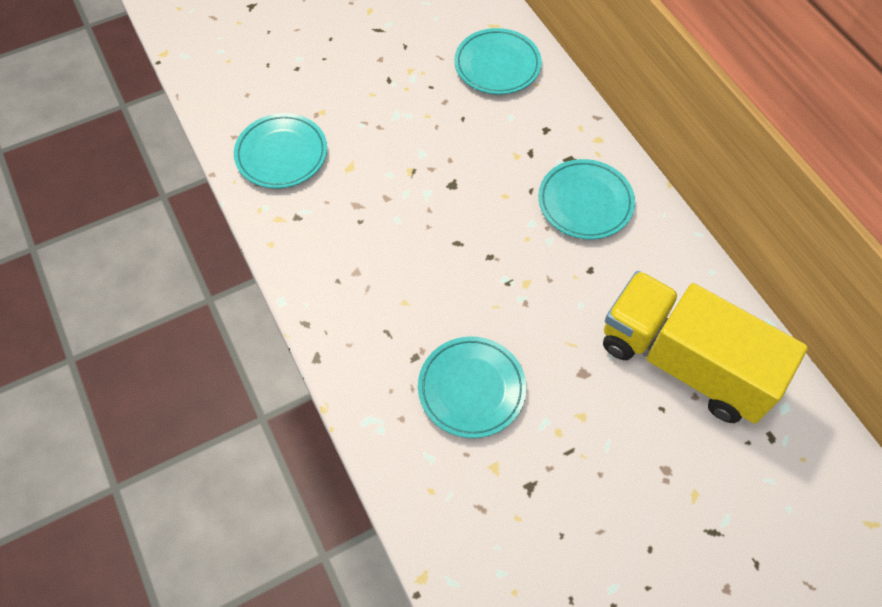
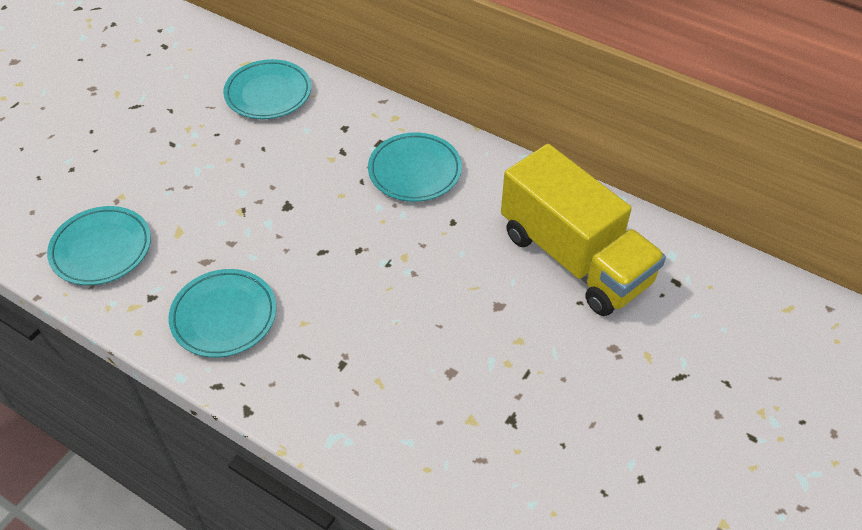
camera: 30 degrees left, 10 degrees down
(471, 389) = (410, 365): turquoise plate -> turquoise plate (224, 316)
(684, 362) = (574, 258): yellow truck -> yellow truck turned 135 degrees counterclockwise

